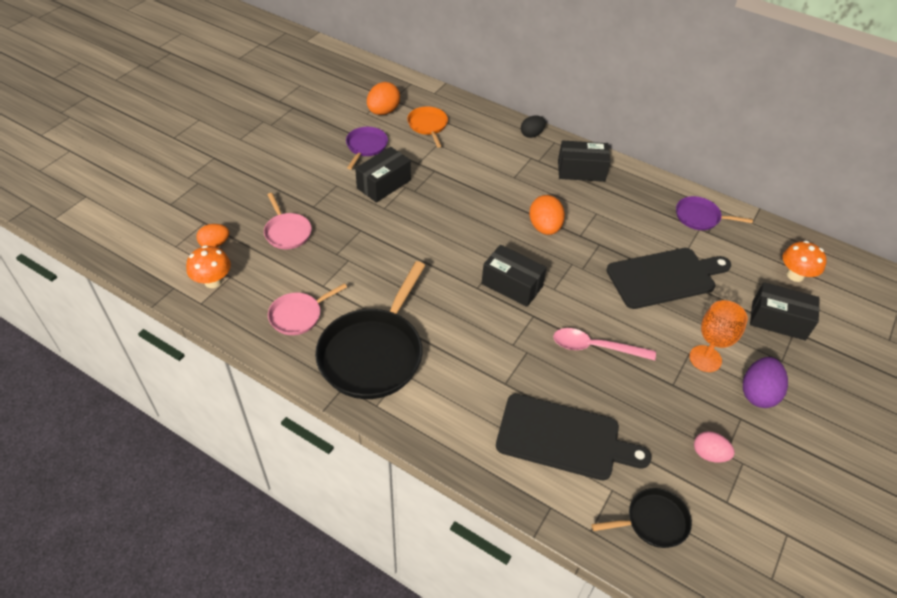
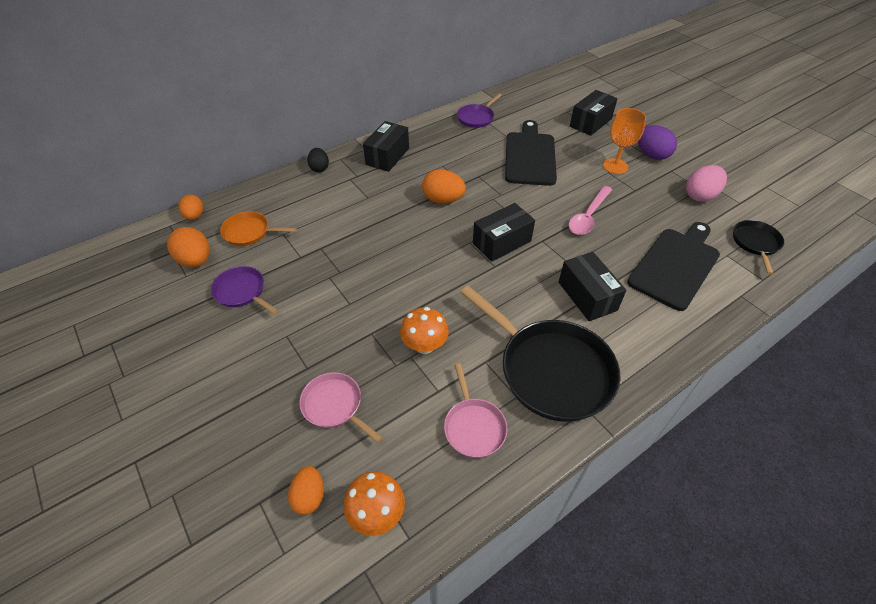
camera: 65 degrees left, 0 degrees up
(287, 232) = (335, 405): pink pan -> pink pan turned 135 degrees counterclockwise
(384, 184) = (314, 293): black box -> black box (587, 296)
(428, 91) = (195, 216): none -> orange egg
(709, 454) = (700, 196): pink egg -> pink egg, size x1.50
(795, 275) = (552, 100): orange mushroom -> orange mushroom (424, 345)

